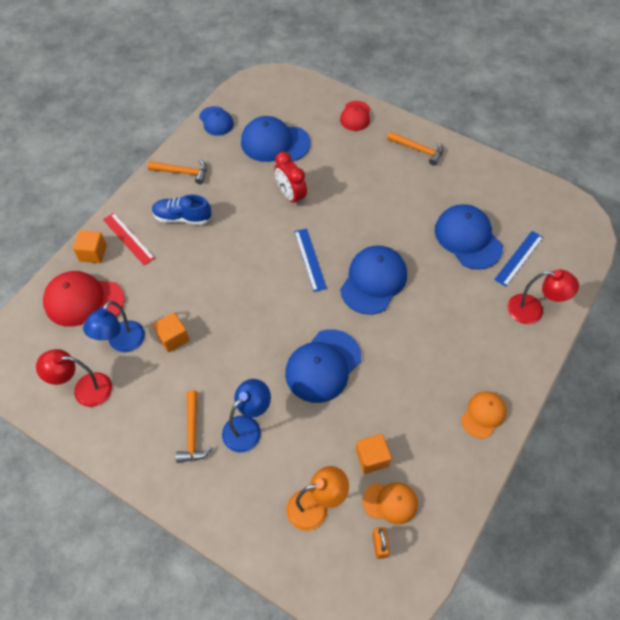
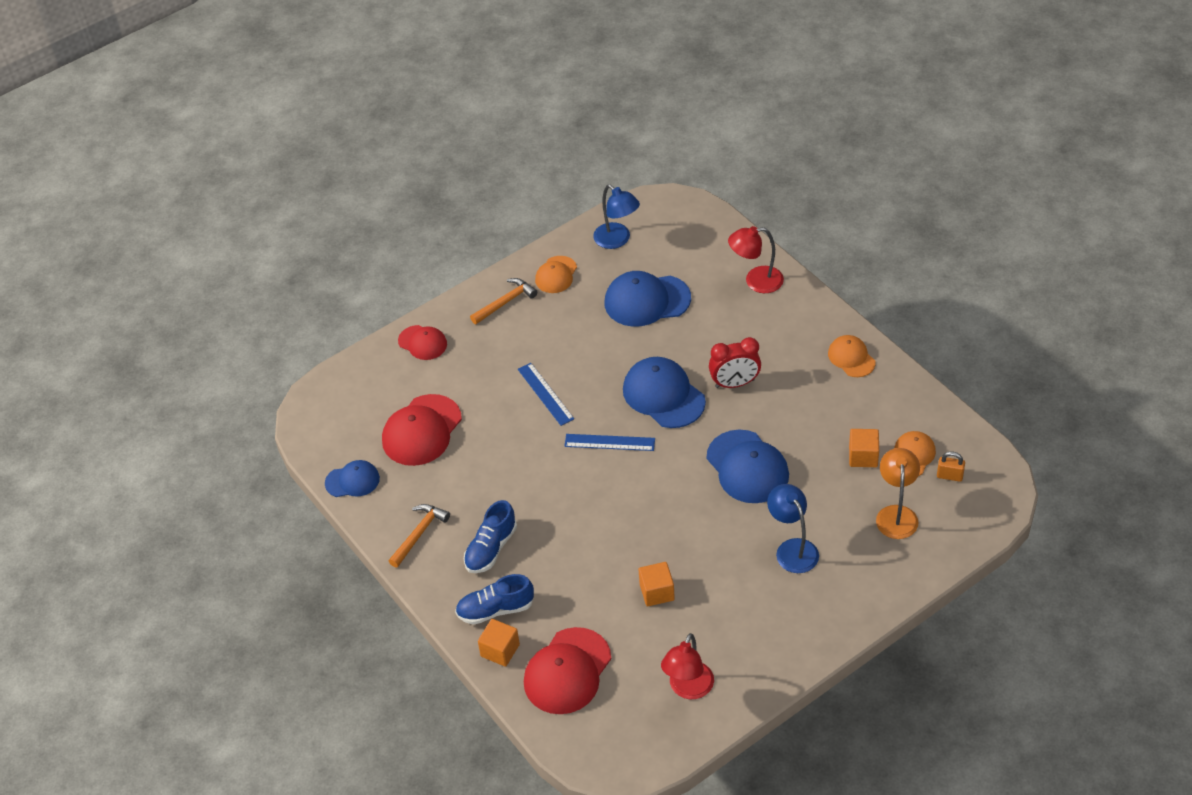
camera: 65 degrees left, 10 degrees down
(122, 343) = (642, 642): blue lamp -> blue lamp (617, 240)
(128, 238) = (495, 610): red ruler -> blue shoe
(192, 433) = (780, 598): orange hammer -> none
(275, 143) = (421, 430): blue cap -> red cap
(290, 196) = (511, 436): red clock -> red clock (735, 383)
(462, 171) = (556, 275): none -> orange cap
(519, 258) = (690, 269): blue ruler -> blue ruler (545, 394)
(533, 311) = (756, 281): red lamp -> red lamp turned 135 degrees counterclockwise

